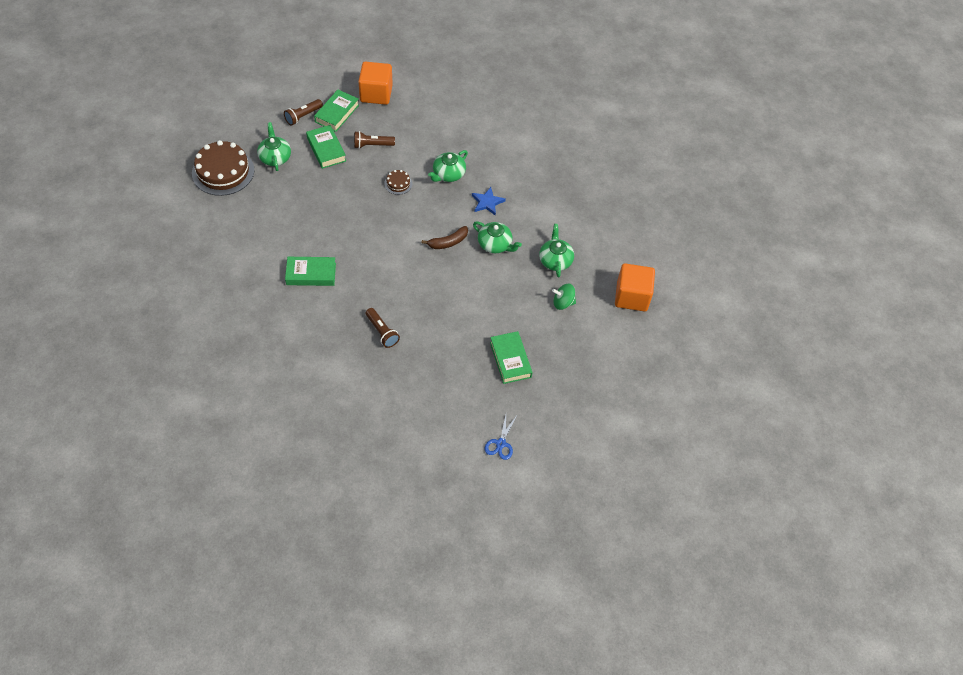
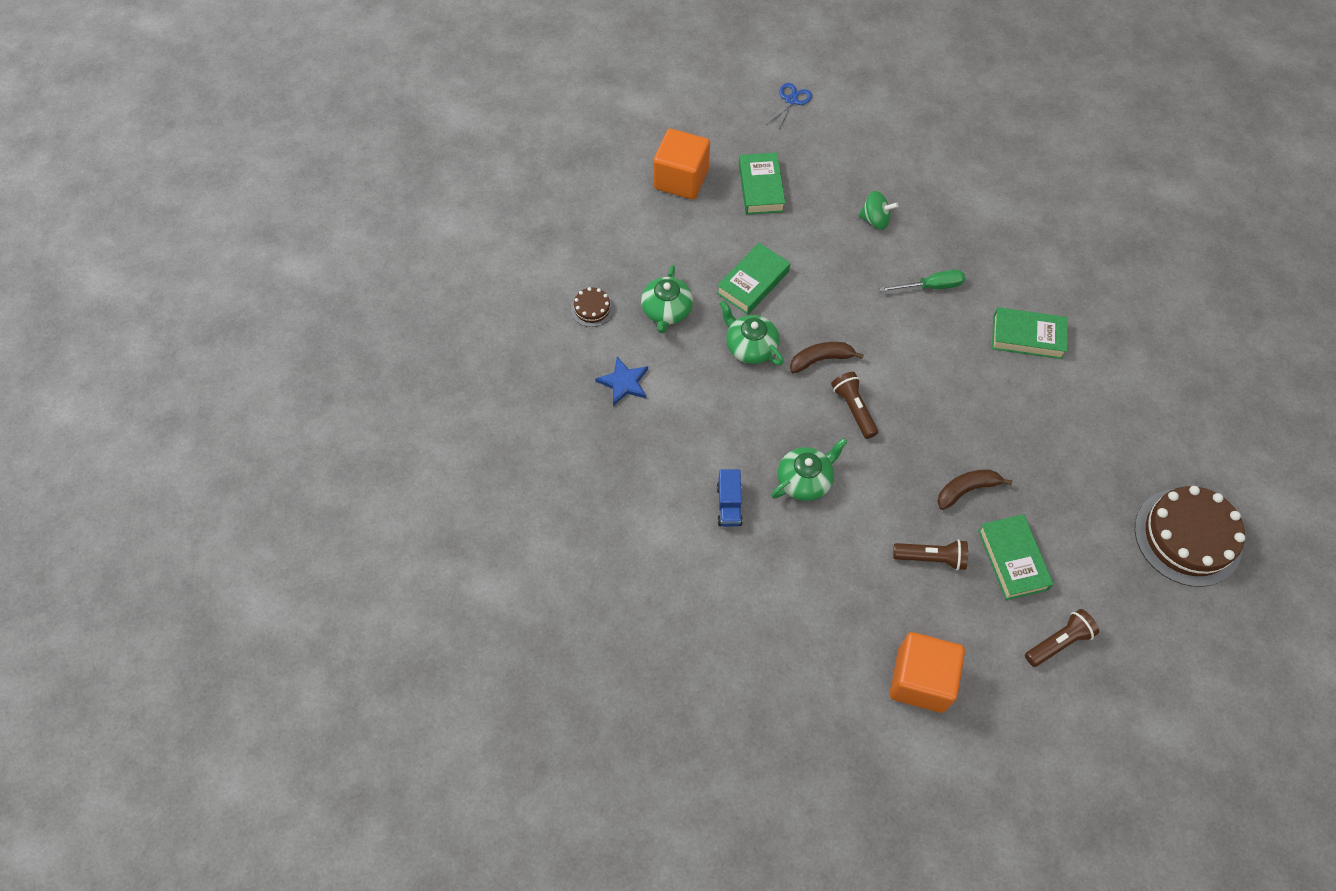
camera: 165 degrees left, 5 degrees up
(275, 157) = (1101, 555): green teapot -> none
(337, 113) = (995, 641): green book -> green book (753, 282)
(352, 180) = (966, 490): none -> brown banana
(377, 300) = (931, 286): none -> green screwdriver
(382, 332) = (926, 243): brown flashlight -> brown flashlight (853, 409)
(398, 183) = (890, 473): brown cake -> brown cake (592, 308)
(487, 202) = (749, 419): blue star -> blue star (624, 382)
(490, 157) = (729, 505): none -> blue truck
(563, 303) = (672, 249): green spinning top -> green spinning top (875, 220)
(631, 297) = (574, 245): orange cube -> orange cube (681, 179)

